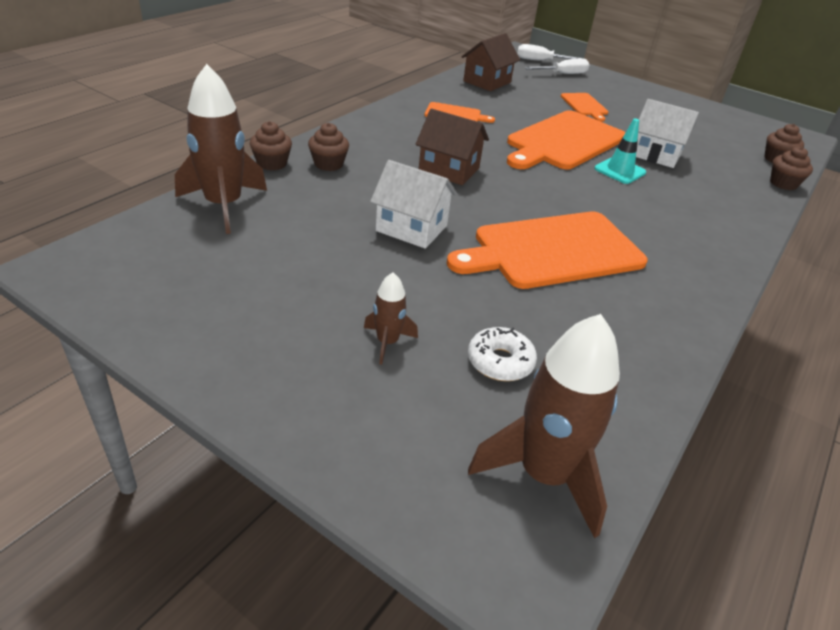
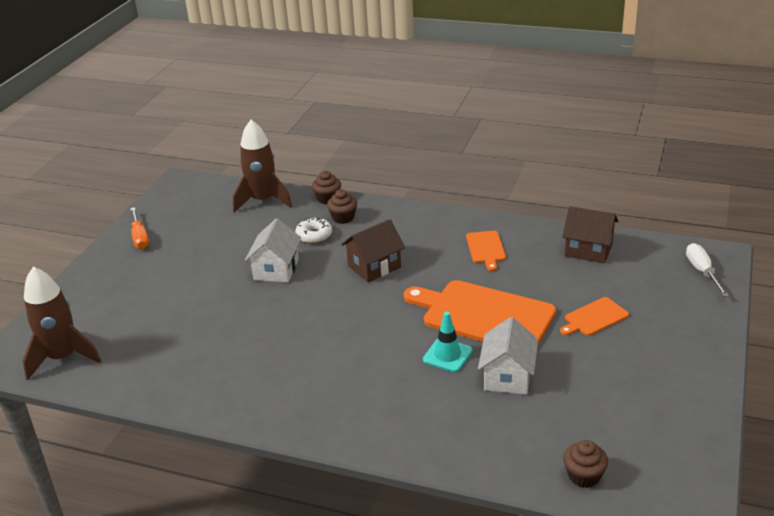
camera: 80 degrees right, 5 degrees down
(213, 336) = (140, 237): none -> orange screwdriver
(387, 342) = (152, 288): brown rocket -> none
(449, 170) = (374, 266): brown house -> brown house turned 45 degrees clockwise
(500, 362) = (147, 330): white donut -> white donut (314, 235)
(552, 251) = (280, 333): orange cutting board -> none
(563, 74) = (678, 292): white screwdriver -> none
(783, 184) = (514, 478): brown cupcake -> none

